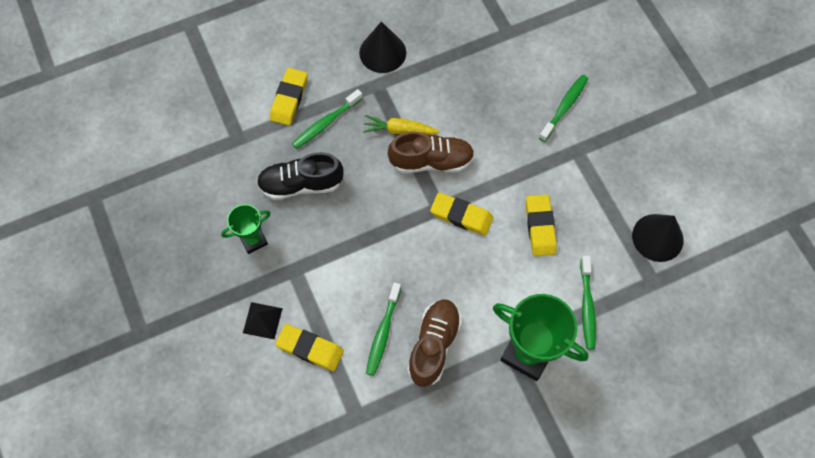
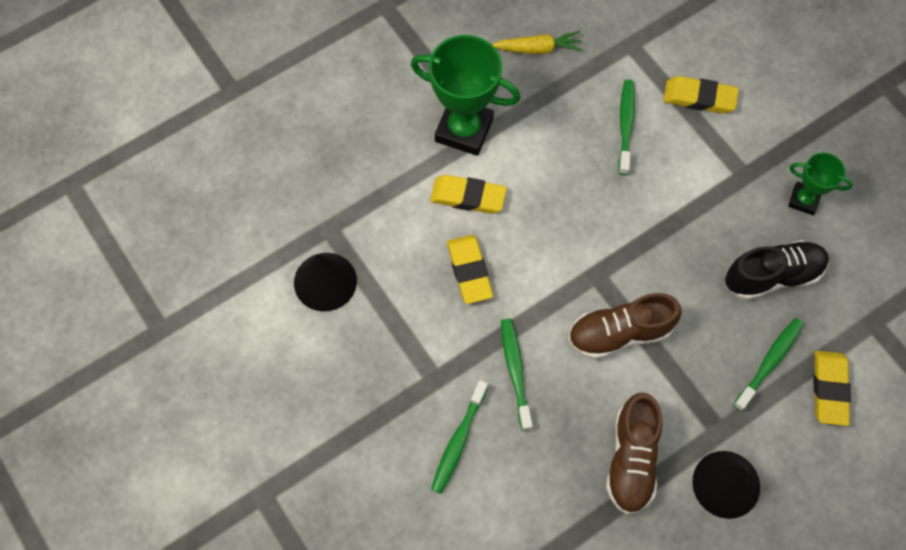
camera: 170 degrees right, 0 degrees up
(253, 240) = (803, 200): green trophy -> green trophy turned 60 degrees clockwise
(262, 320) = (760, 117): black pyramid -> none
(399, 130) = (671, 369): yellow carrot -> yellow carrot (538, 49)
(434, 345) = (567, 122): brown shoe -> brown shoe (631, 459)
(461, 216) = (567, 269): yellow eraser -> yellow eraser (468, 197)
(587, 306) = (404, 188): green toothbrush -> green toothbrush (515, 371)

